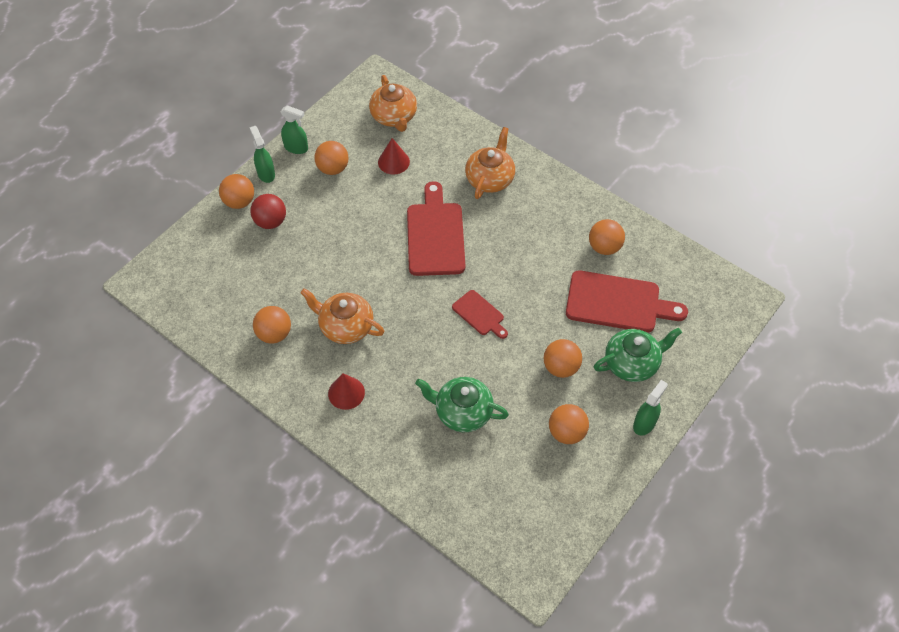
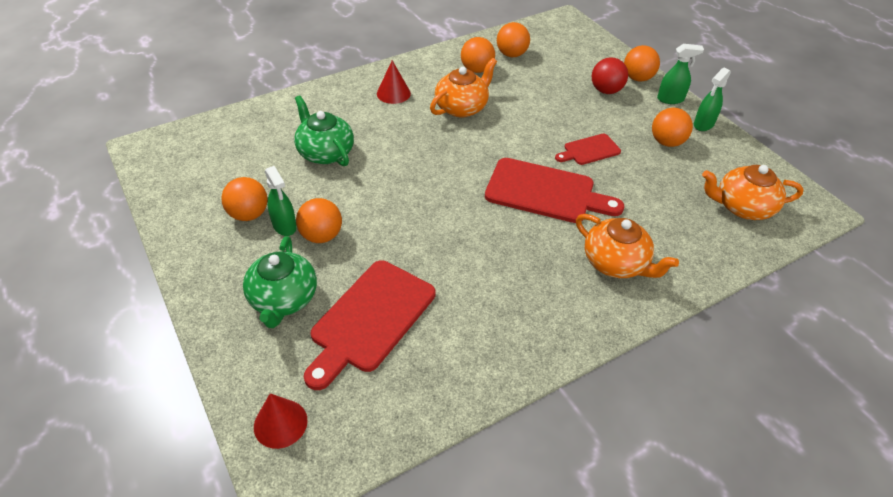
camera: 110 degrees right, 10 degrees down
(393, 162) = (666, 188): red cone -> red cone (280, 423)
(462, 412) = (325, 152): green teapot -> green teapot turned 75 degrees counterclockwise
(480, 314) = (424, 195): red cutting board -> red cutting board (589, 150)
(604, 247) = (460, 340): orange ball -> orange ball (511, 54)
(644, 423) = (207, 279): green spray bottle -> green spray bottle (284, 226)

